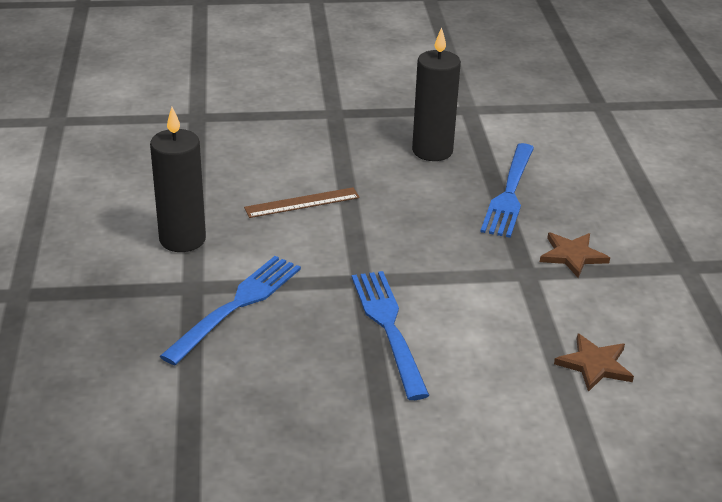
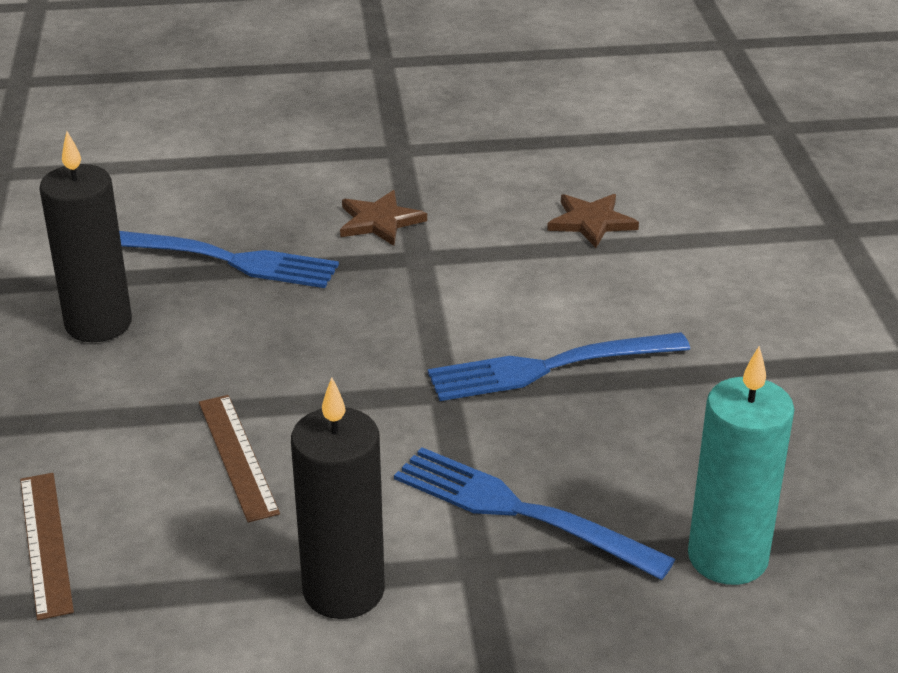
camera: 90 degrees left, 0 degrees up
(176, 392) = (727, 558): none -> turquoise candle
(238, 149) = (45, 543): none -> brown ruler

